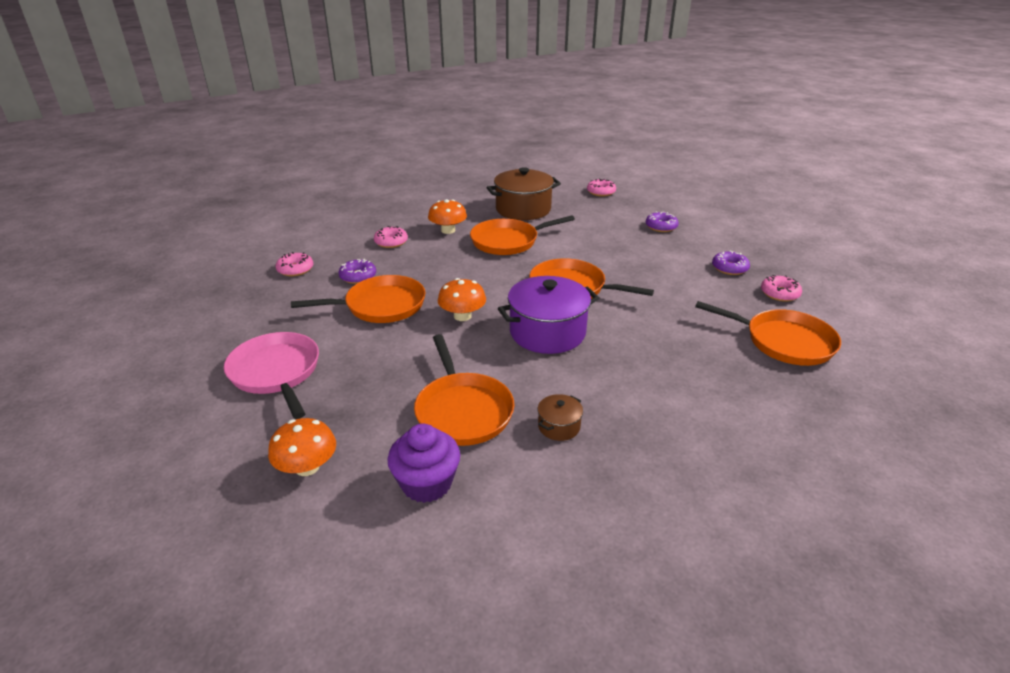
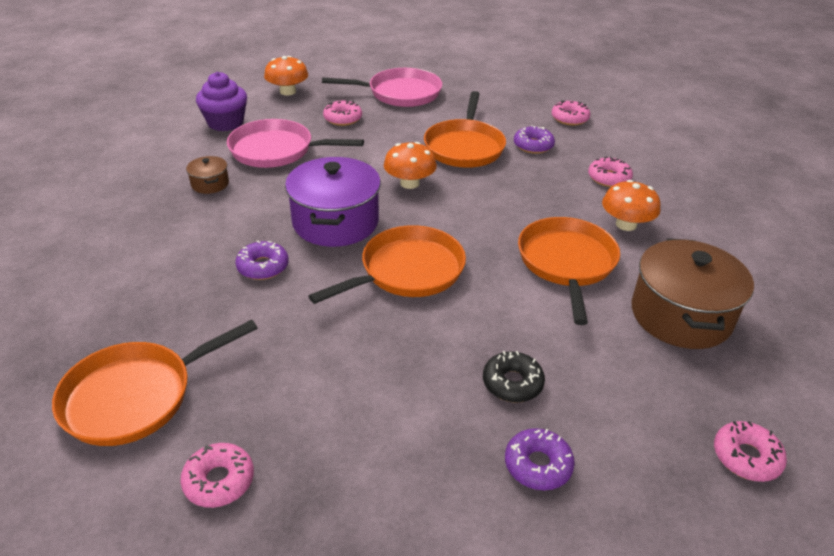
camera: 115 degrees right, 5 degrees up
(362, 392) = (343, 118): none -> pink donut
(463, 410) = (276, 150): orange pan -> pink pan
(622, 239) = (512, 383): none -> black donut
(729, 268) = (334, 468): purple donut -> purple donut (263, 267)

